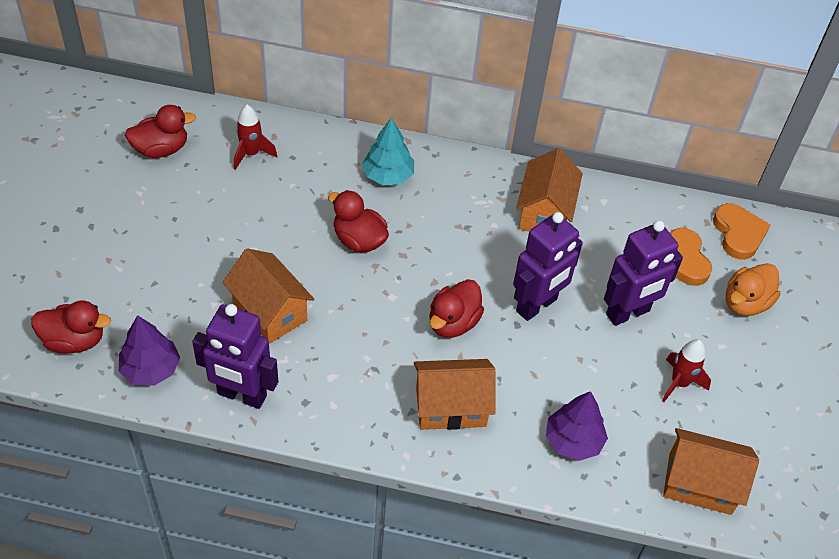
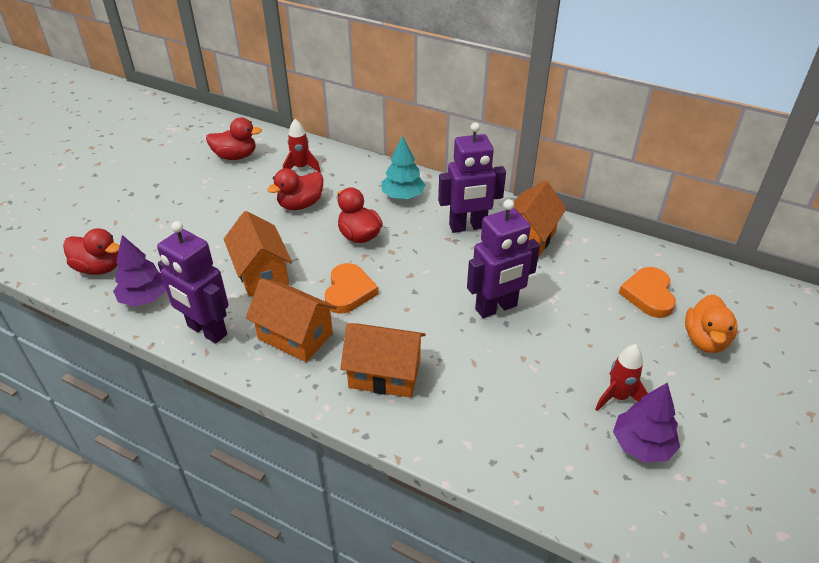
camera: 20 degrees right, 10 degrees down
(453, 322) = (414, 308): red duck -> red duck (300, 205)
(573, 441) = (492, 427): purple tree -> purple tree (642, 445)
(628, 313) = (582, 328): purple robot -> purple robot (468, 227)
(700, 483) = (615, 496): orange house -> orange house (295, 336)
(738, 234) = (710, 283): orange heart -> orange heart (349, 291)
(745, 303) = (705, 340): orange duck -> orange duck turned 45 degrees counterclockwise

